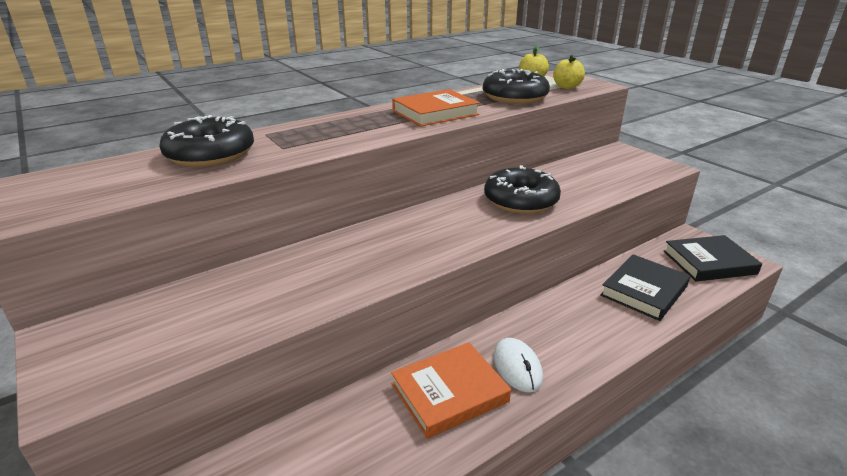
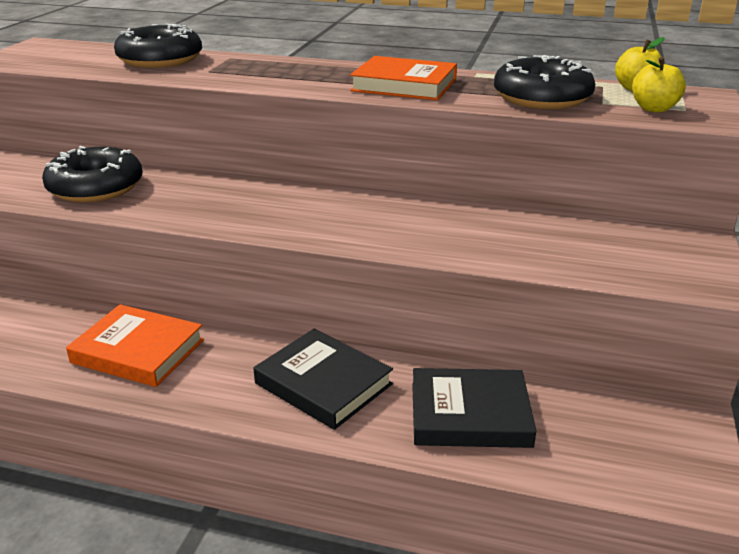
camera: 50 degrees right, 0 degrees up
(517, 367) = (212, 373): white mouse -> none
(520, 200) = (414, 223): black donut -> black donut (96, 187)
(709, 262) = (636, 453): black book -> black book (323, 384)

